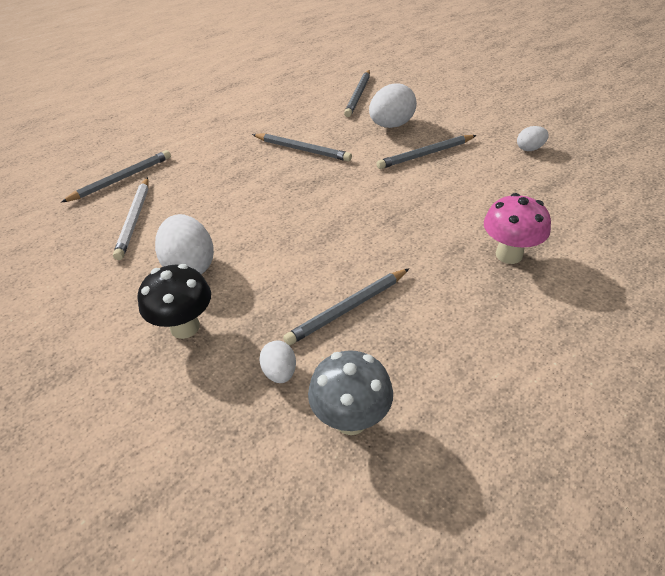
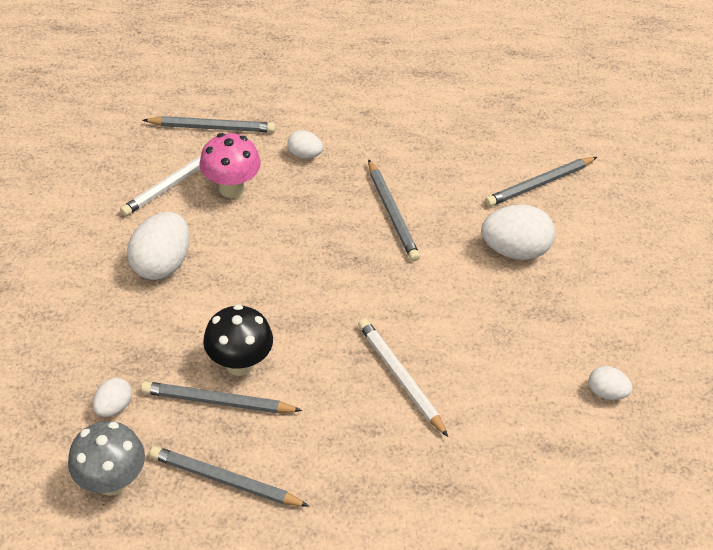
camera: 40 degrees right, 5 degrees up
(185, 327) = (100, 315): black mushroom -> black mushroom (239, 363)
(207, 156) = (304, 154): none -> white egg
(425, 154) = (493, 312): grey pencil -> grey pencil (225, 480)
(430, 214) = (400, 377): none -> white pencil
(509, 255) = (402, 473): pink mushroom -> pink mushroom (231, 188)

